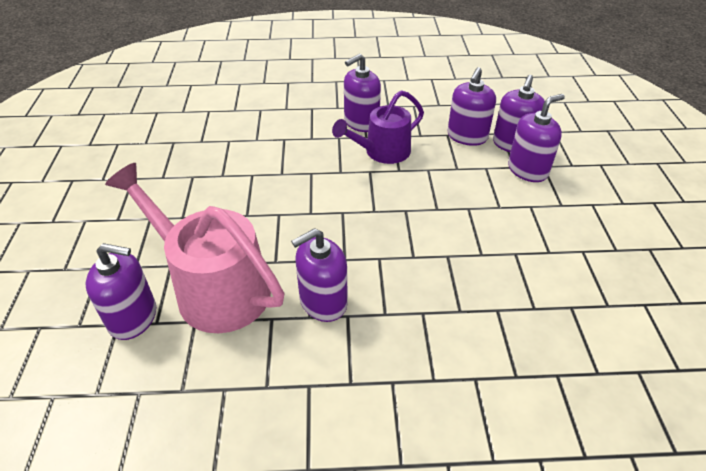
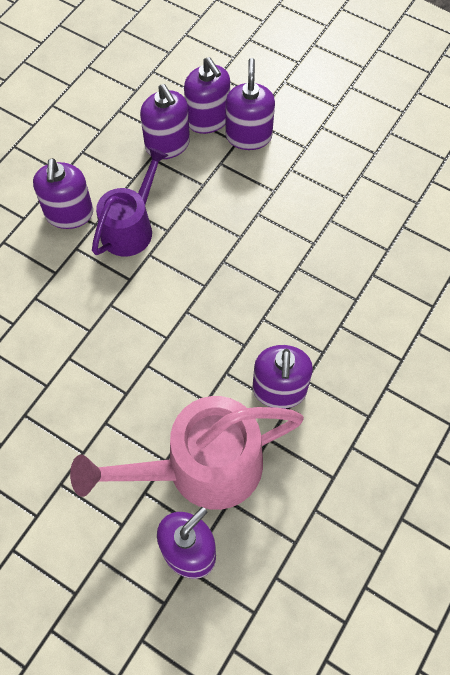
camera: 55 degrees left, 20 degrees up
(382, 152) = (131, 227): purple watering can -> purple watering can turned 150 degrees counterclockwise

